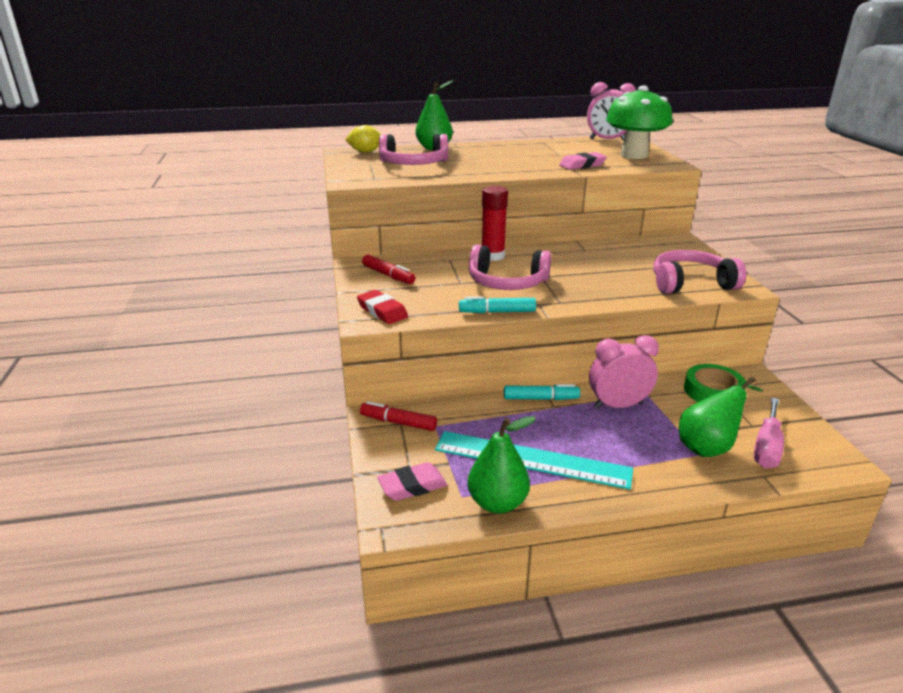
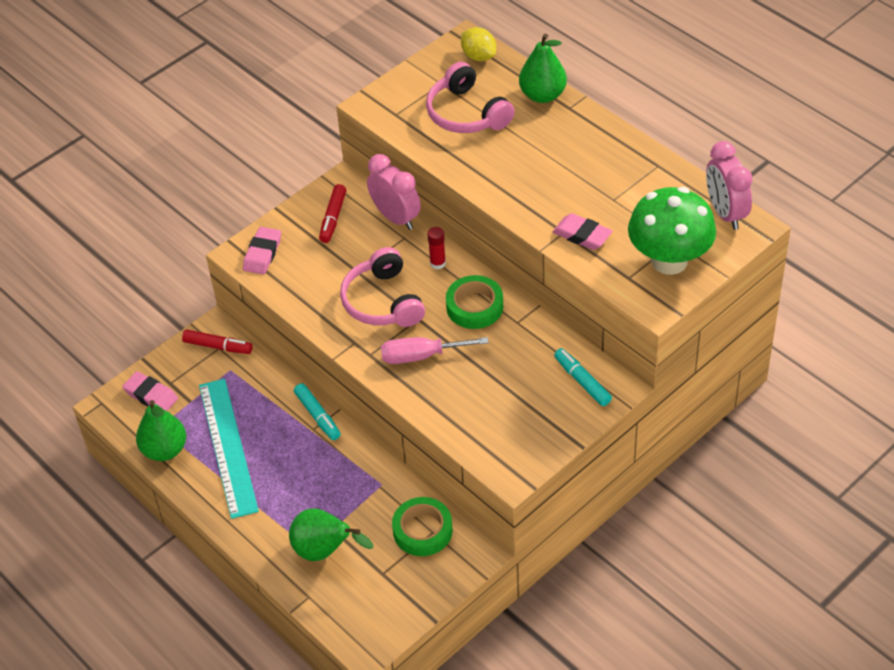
camera: 60 degrees right, 20 degrees up
(382, 311) = (262, 254): red eraser -> pink eraser
(398, 422) = (218, 346): red marker -> red marker turned 120 degrees clockwise
(493, 256) = (438, 263): red glue stick -> red glue stick, size x0.58
(497, 312) = (316, 323): turquoise marker -> turquoise marker (582, 381)
(553, 256) = (474, 307): none -> green tape
(618, 405) = (346, 471): pink clock -> pink clock (396, 218)
(690, 283) = (490, 432): pink headphones -> none
(767, 447) = (352, 590): pink screwdriver -> pink screwdriver (421, 356)

